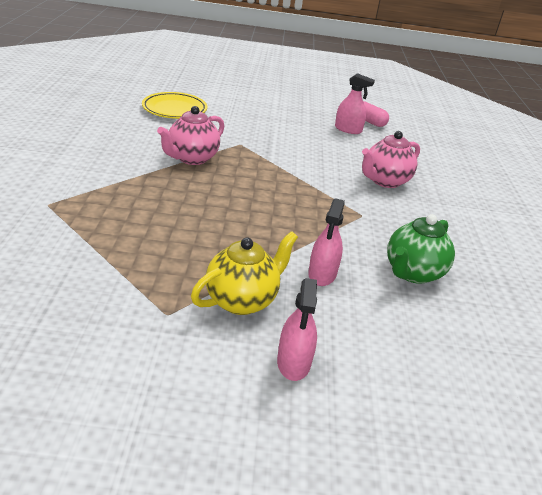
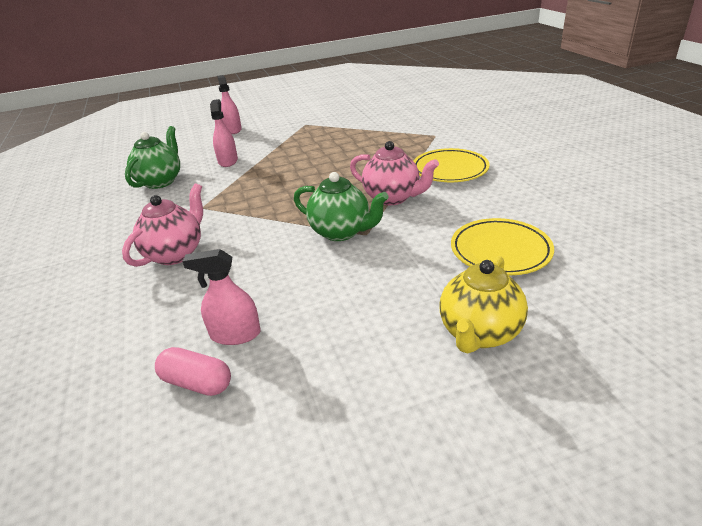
camera: 165 degrees right, 0 degrees up
(111, 161) = (450, 170): none -> yellow plate
(192, 158) = (392, 198): pink teapot -> pink teapot turned 105 degrees clockwise
(242, 300) = (271, 138): yellow teapot -> yellow teapot (479, 333)
(255, 151) = (341, 232): none -> green teapot

